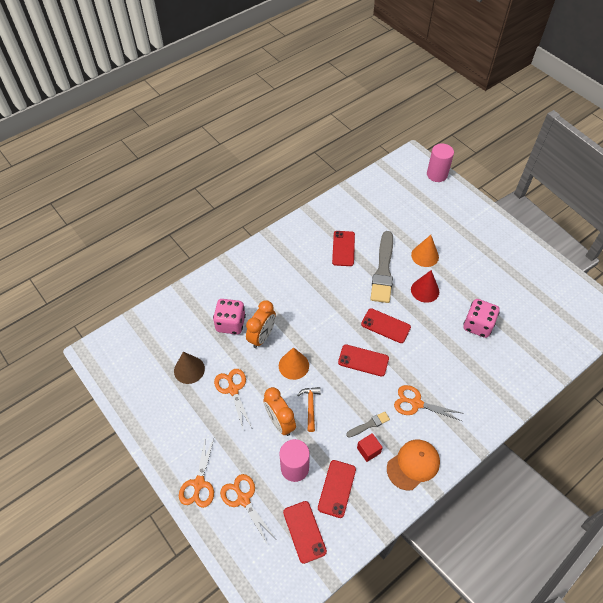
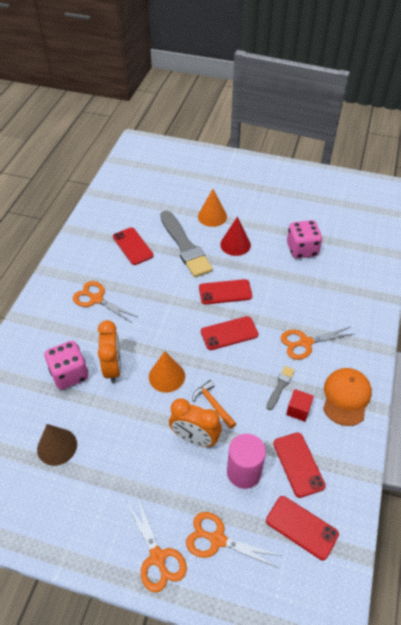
camera: 35 degrees left, 5 degrees down
(233, 389) = (121, 437): orange scissors -> orange scissors (96, 299)
(437, 174) = (169, 147): pink cylinder -> none

